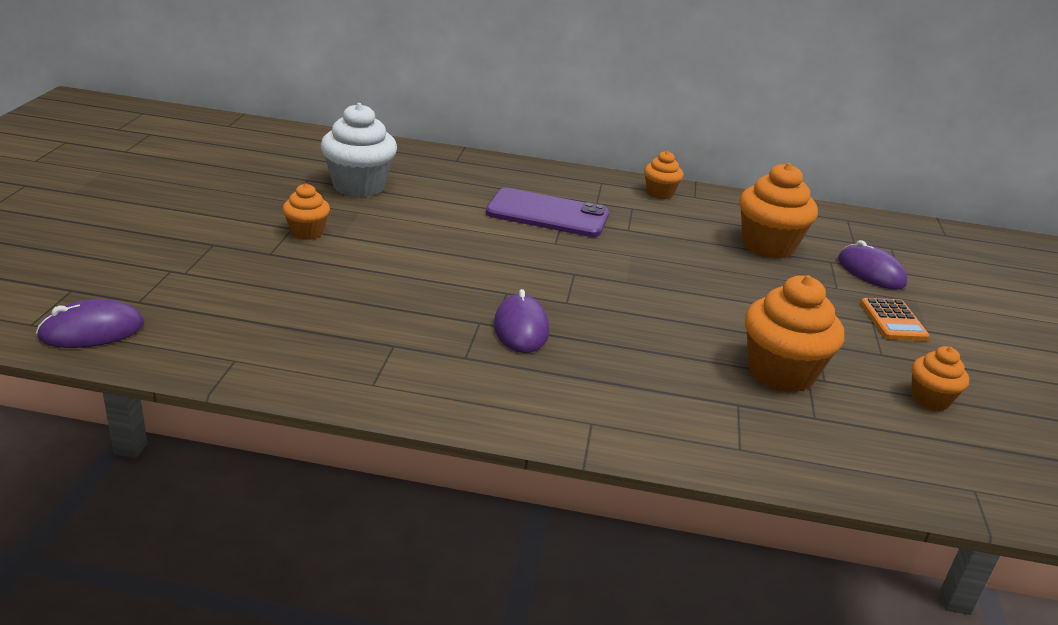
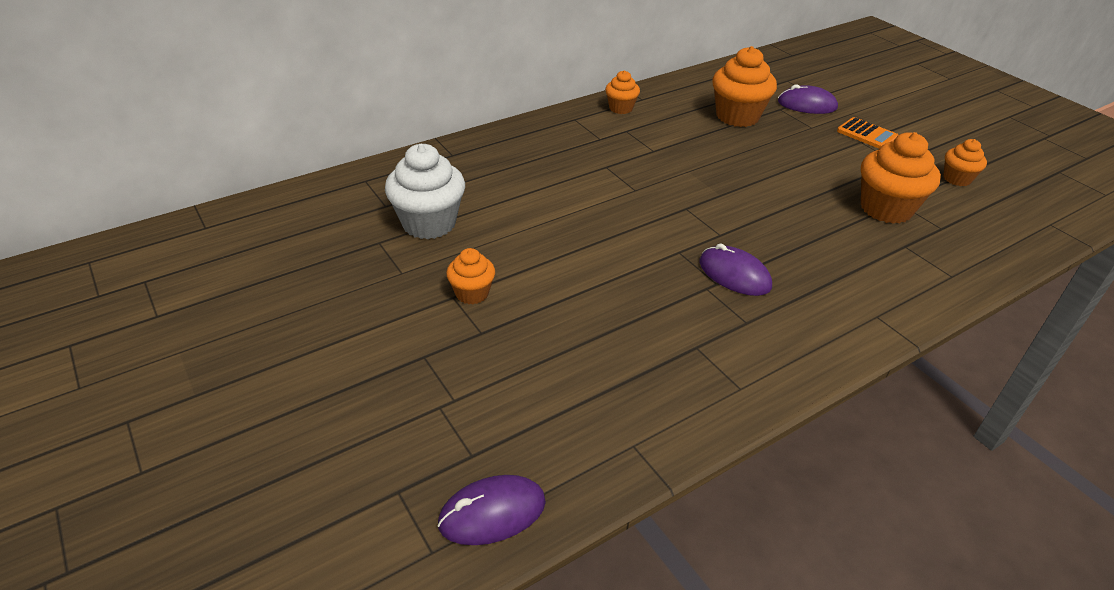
camera: 40 degrees left, 10 degrees up
(92, 330) = (492, 513): purple mouse -> purple mouse turned 45 degrees clockwise
(547, 214) = (590, 167): purple phone -> none

